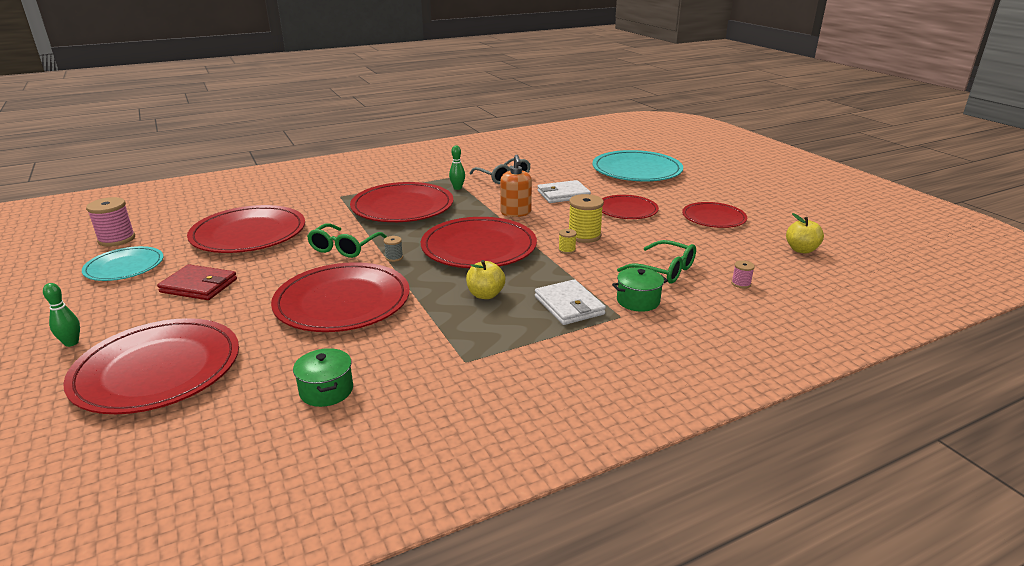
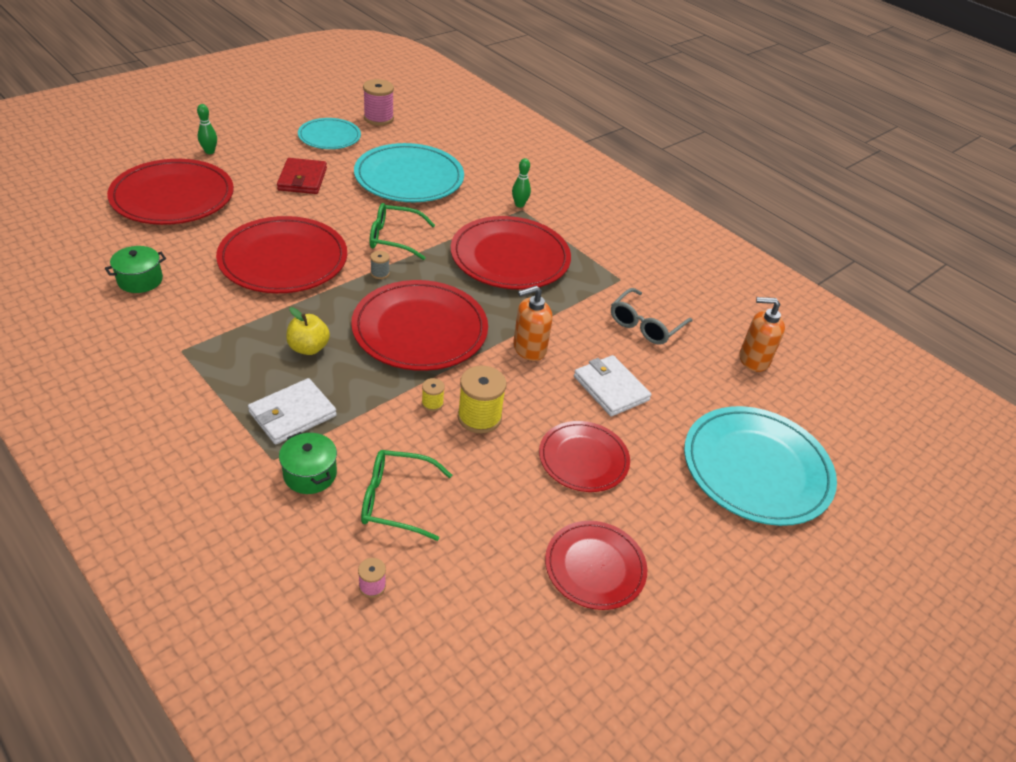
camera: 70 degrees right, 15 degrees up
(249, 234) = (409, 177): red plate -> turquoise plate
(457, 188) = (586, 290): green bowling pin -> green bowling pin (519, 205)
(546, 156) = (753, 359): none -> orange soap dispenser
(664, 270) = (396, 500): green glasses -> green glasses turned 75 degrees clockwise
(801, 250) = (507, 683): yellow apple -> none

